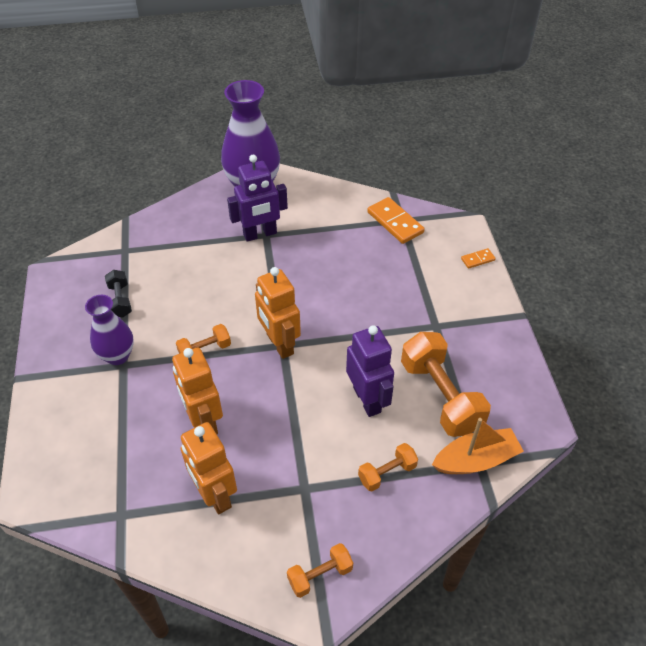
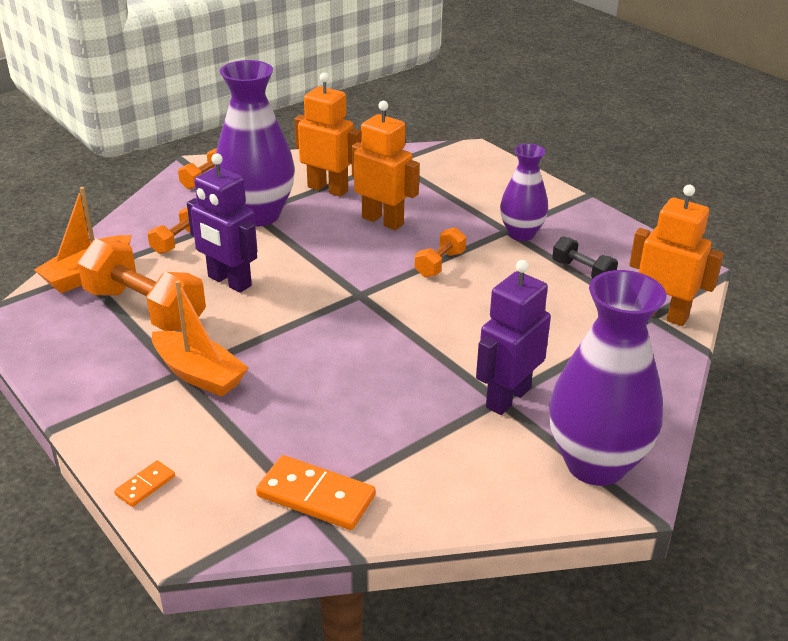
camera: 150 degrees right, 15 degrees down
(279, 344) = (364, 294): orange robot -> orange robot (663, 314)
(301, 481) = (258, 215): none -> purple vase
(423, 319) = (199, 374): none -> orange boat

